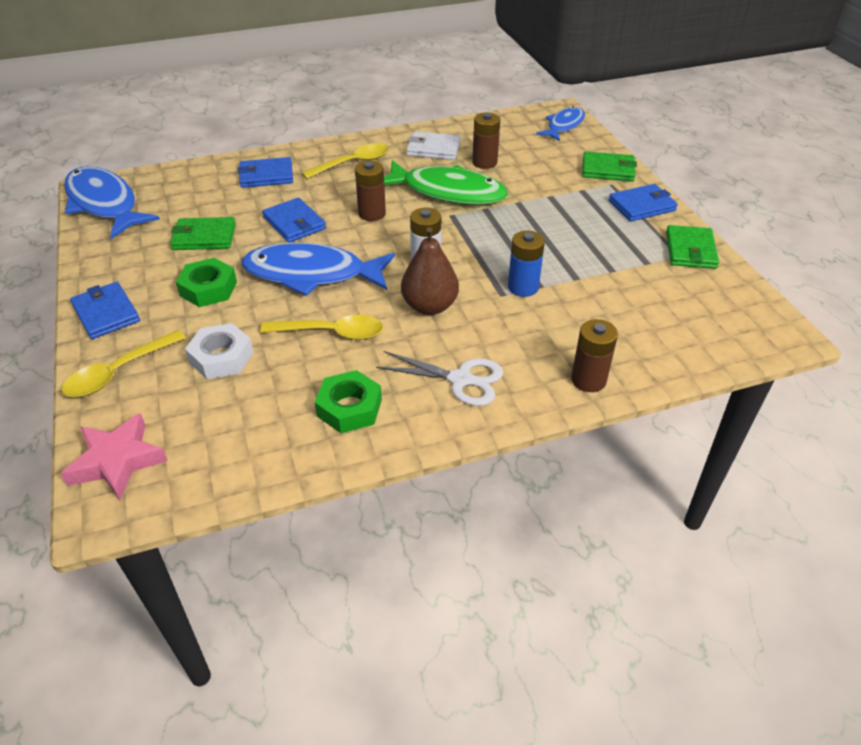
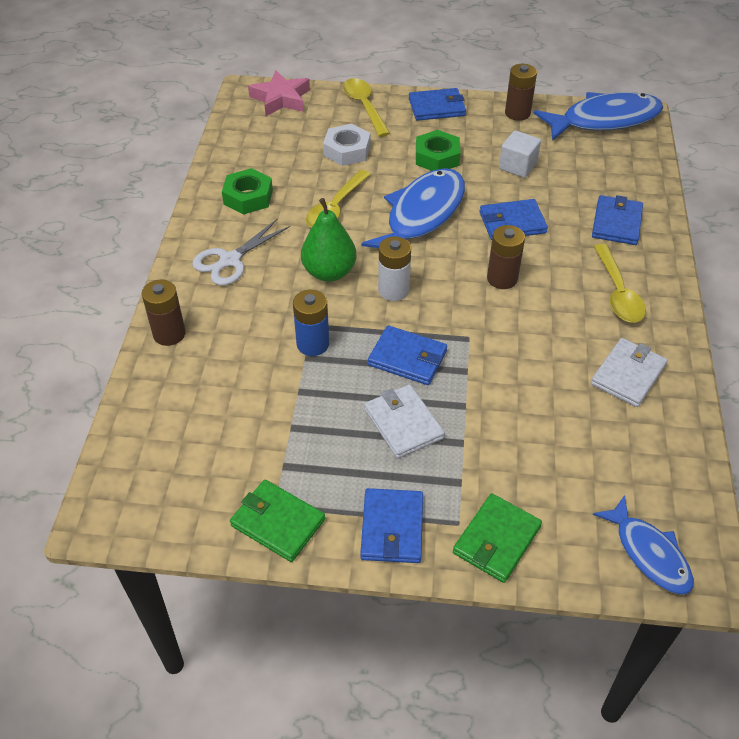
camera: 115 degrees right, 5 degrees up
(204, 237) = (517, 166): green wallet -> white cube
(429, 306) = (329, 272): brown pear -> green pear
(447, 192) = (516, 351): green fish -> none
(484, 162) = (572, 412): brown battery -> brown battery (517, 113)
(496, 236) = (407, 358): none -> blue wallet
(558, 222) = (403, 423): none -> white wallet

